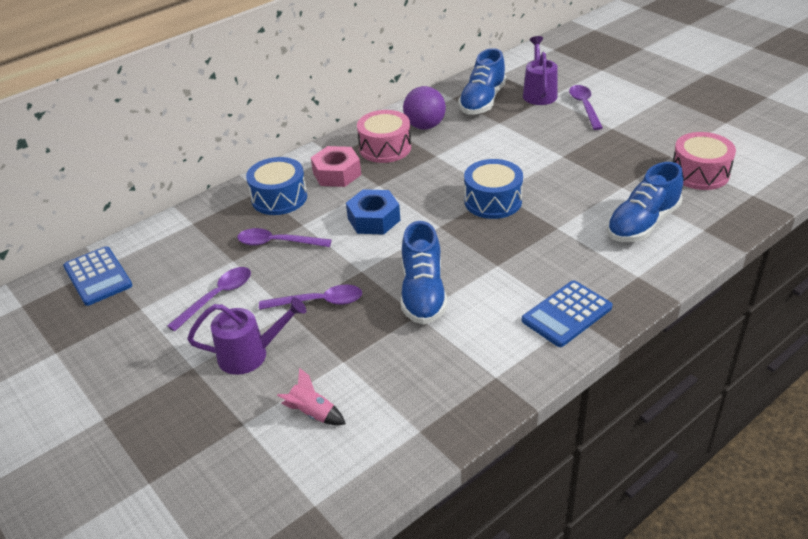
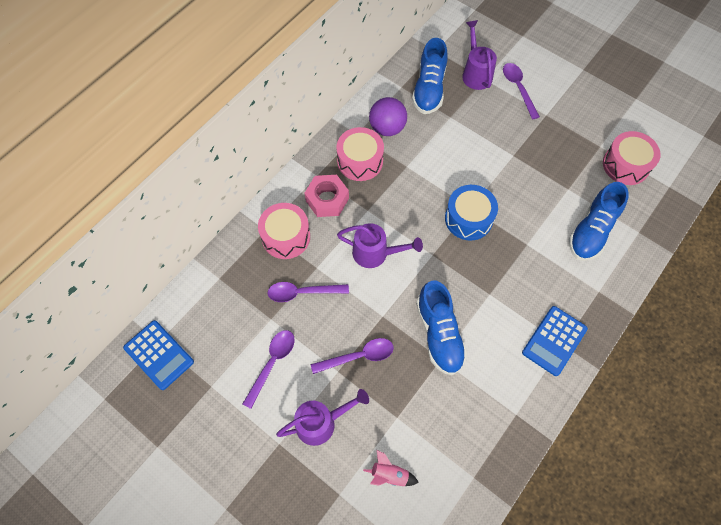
camera: 15 degrees left, 25 degrees up
(279, 198) = (286, 237): blue drum -> pink drum
(374, 219) = (375, 253): blue nut -> purple watering can

